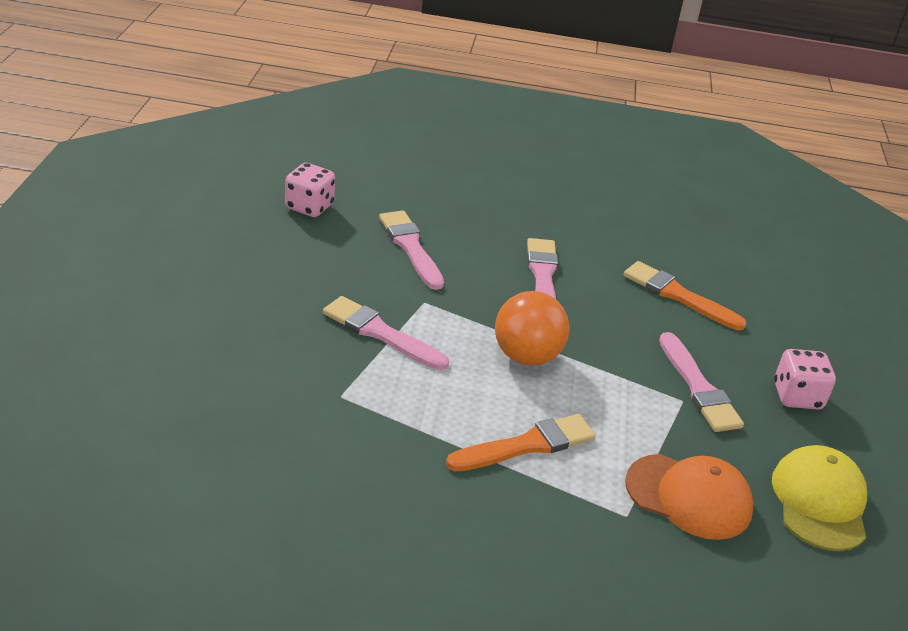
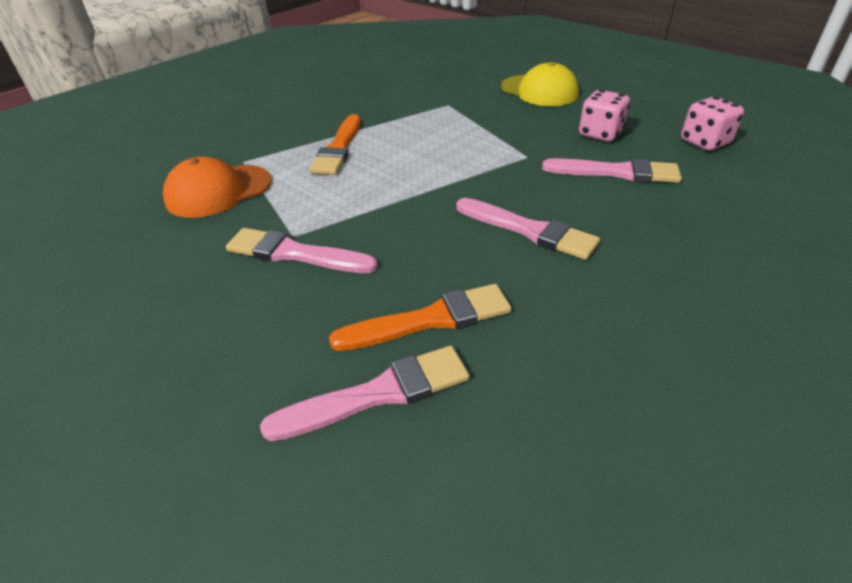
camera: 130 degrees right, 5 degrees up
(381, 333) = (500, 130): pink brush -> pink brush (378, 394)
(526, 356) = (422, 179): orange ball -> none
(797, 396) = (207, 318): pink dice -> pink dice (600, 134)
(819, 501) = (122, 251): yellow cap -> yellow cap (539, 91)

